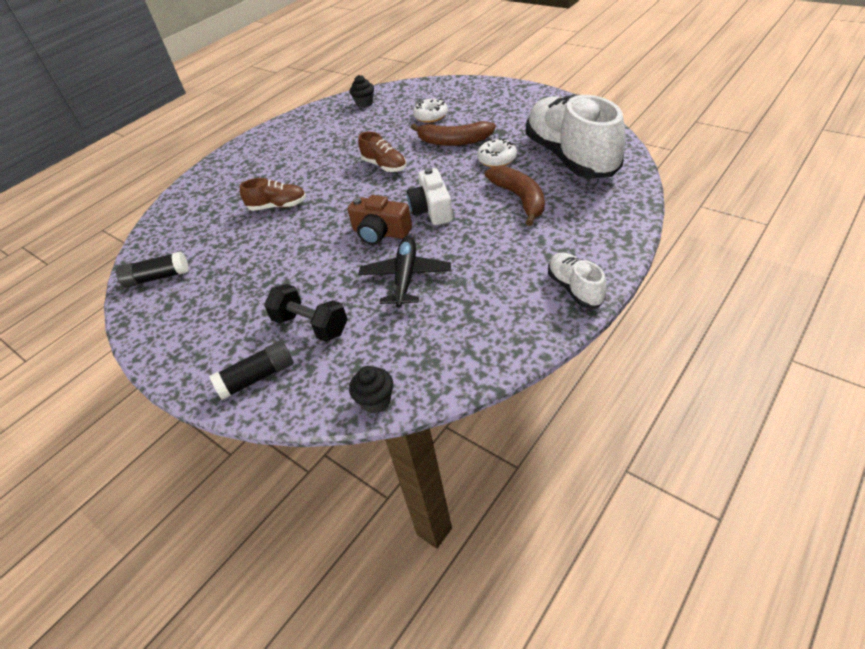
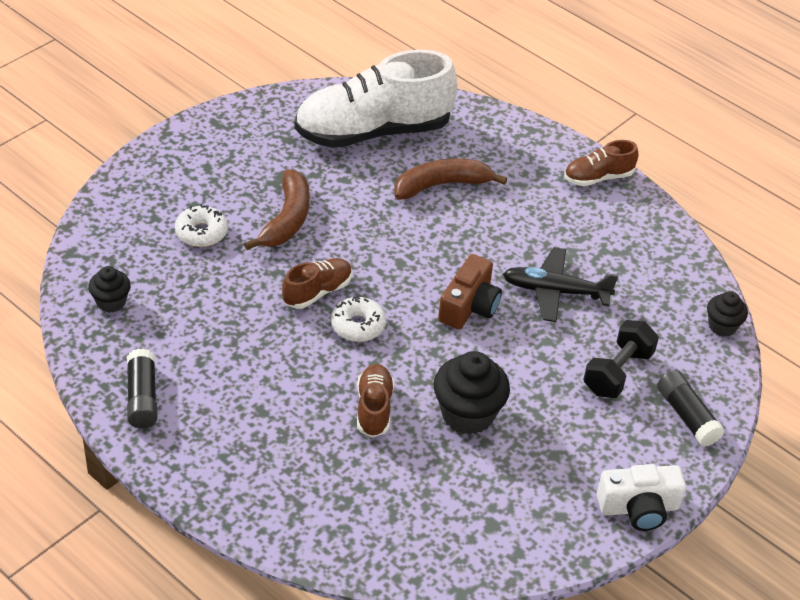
camera: 95 degrees left, 0 degrees up
(157, 277) = (500, 537): black glue stick -> black glue stick (142, 397)
(269, 247) = (467, 414): none -> black cupcake
(432, 209) = (437, 257): white camera -> white camera (638, 508)
(497, 159) = (350, 189): white donut -> white donut (358, 325)
(575, 288) = (598, 177): white shoe -> brown shoe

